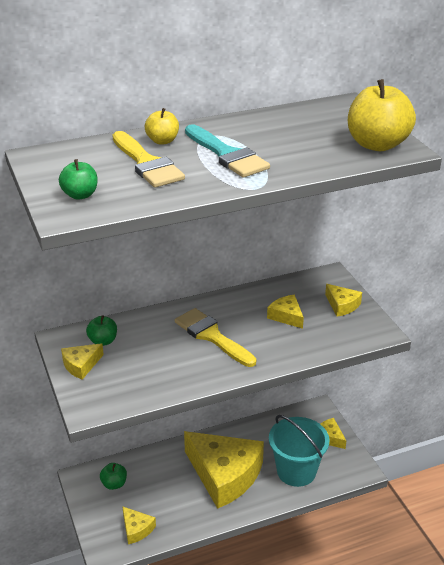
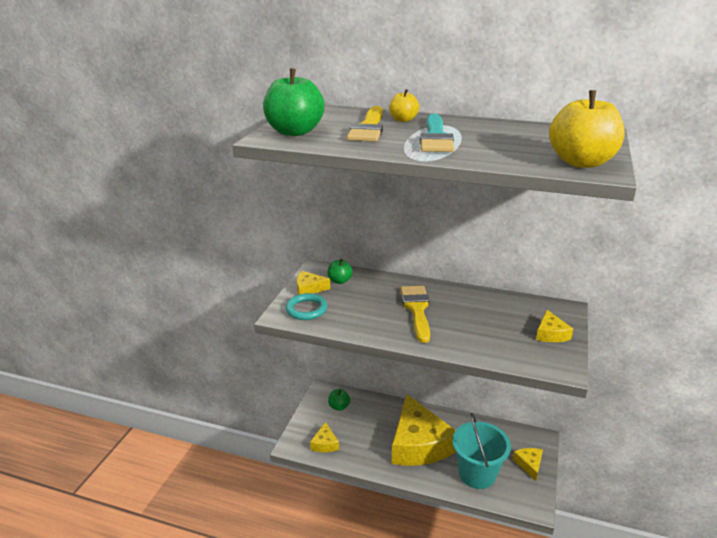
camera: 40 degrees right, 5 degrees down
(80, 195) = (294, 132): green apple -> green apple, size x1.91
(106, 389) = (306, 309): none -> turquoise ring
(286, 316) = (491, 321): yellow cheese -> none

